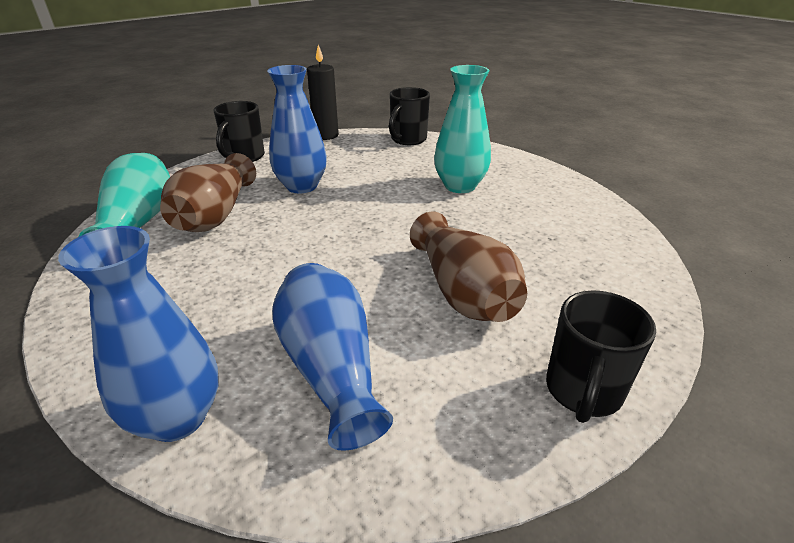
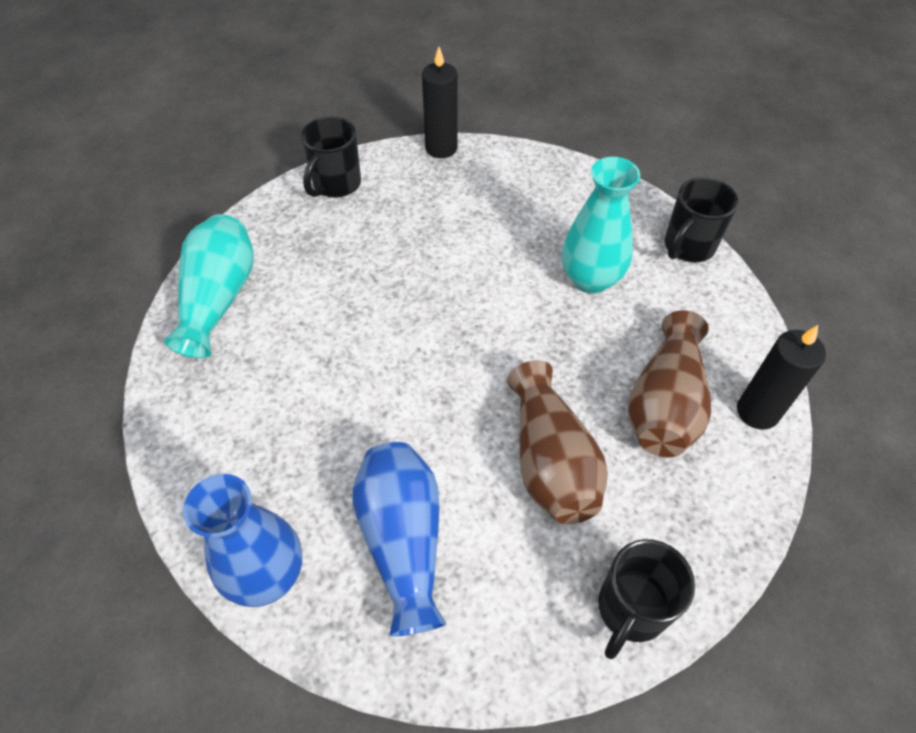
camera: 10 degrees right, 20 degrees up
(215, 215) = (301, 296): brown vase -> brown vase (664, 404)
(301, 186) = (400, 254): blue vase -> none
(408, 140) = (545, 170): black mug -> black mug (688, 247)
(626, 243) = (757, 412): none -> black candle

